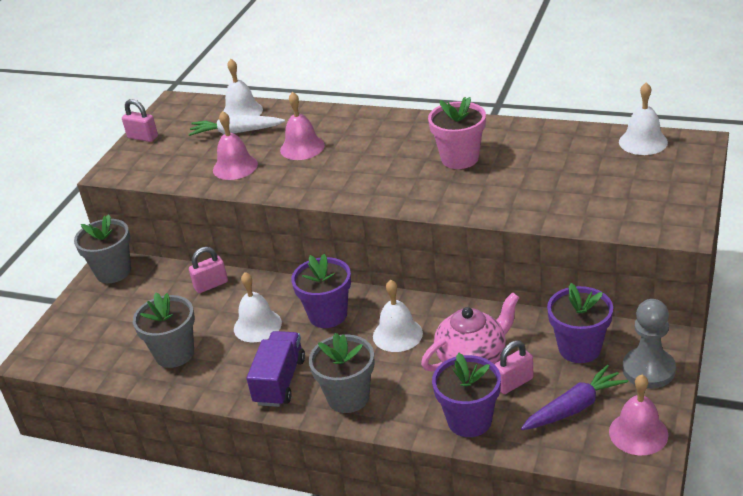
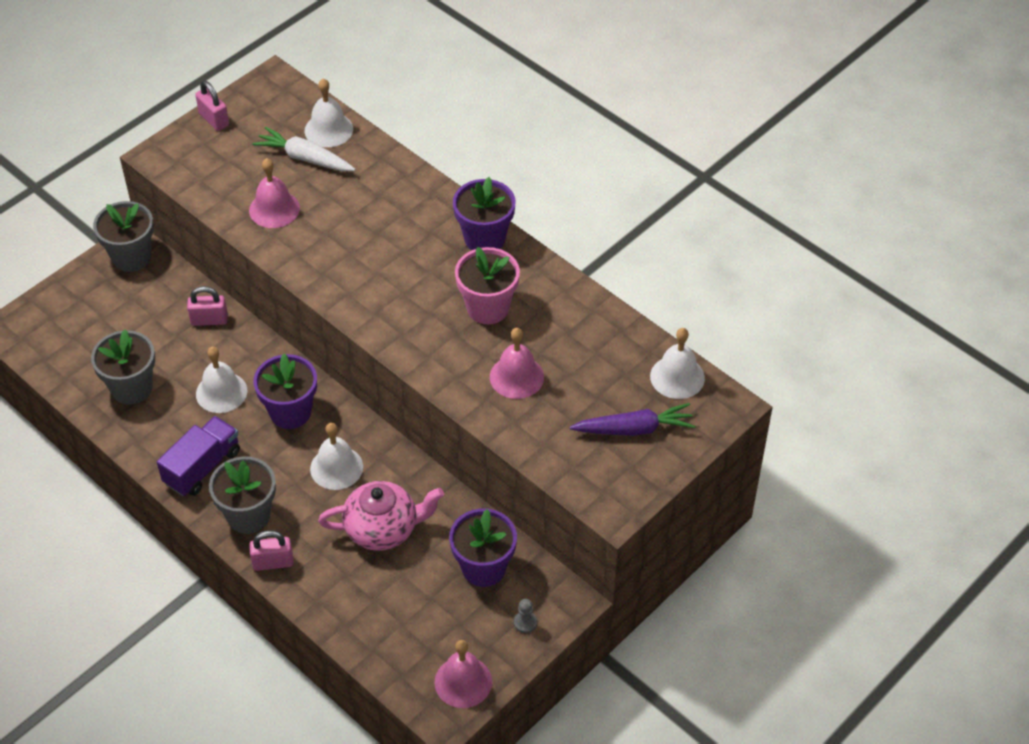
camera: 20 degrees right, 15 degrees up
(302, 147) = (352, 214): pink bell -> pink bell (516, 377)
(469, 420) = (333, 594): purple flower pot -> purple flower pot (484, 238)
(514, 383) = (399, 574): pink padlock -> pink padlock (273, 562)
(574, 407) = (430, 627): purple carrot -> purple carrot (634, 429)
(648, 370) = (525, 622): grey pawn -> grey pawn, size x0.44

